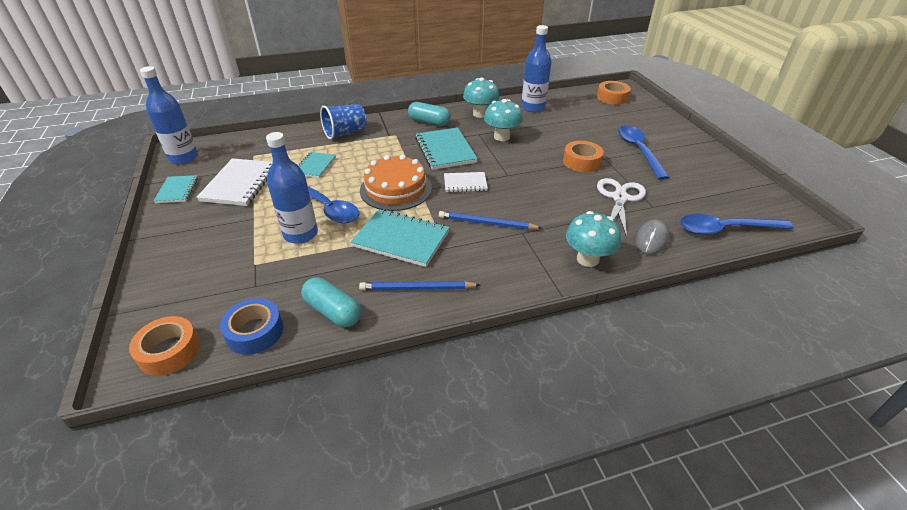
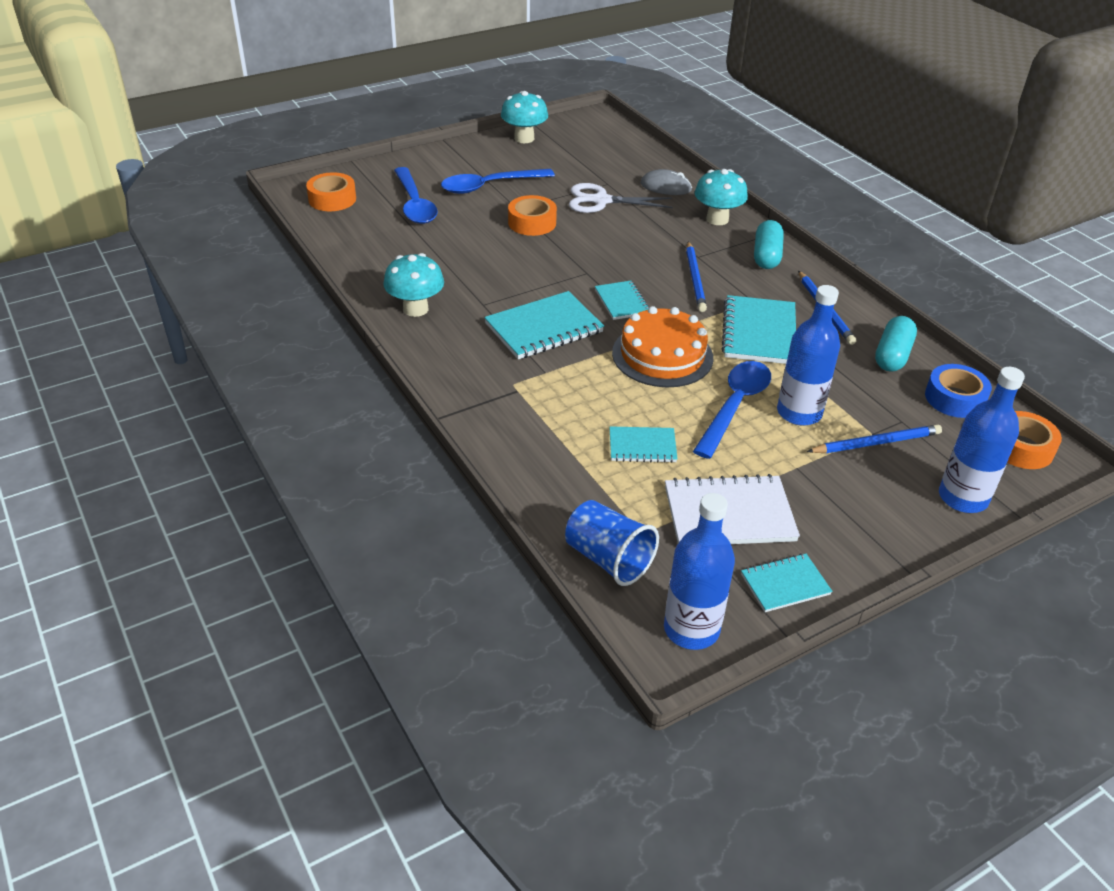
camera: 105 degrees left, 0 degrees up
(244, 262) = (876, 443): none -> blue pencil
(345, 133) = (525, 441): blue cup -> blue cup (608, 559)
(429, 122) = (458, 356): turquoise capsule -> turquoise capsule (766, 256)
(465, 183) = (622, 302): white notebook -> turquoise notebook
(501, 137) = (487, 284): turquoise mushroom -> turquoise mushroom (524, 138)
(533, 107) = (380, 263): blue bottle -> blue bottle (963, 498)
(724, 229) = (627, 152): blue spoon -> blue spoon (415, 204)

